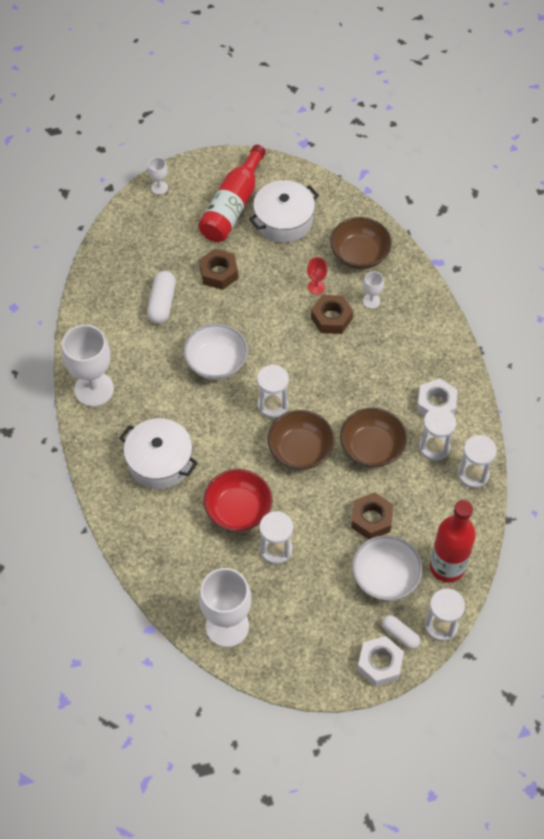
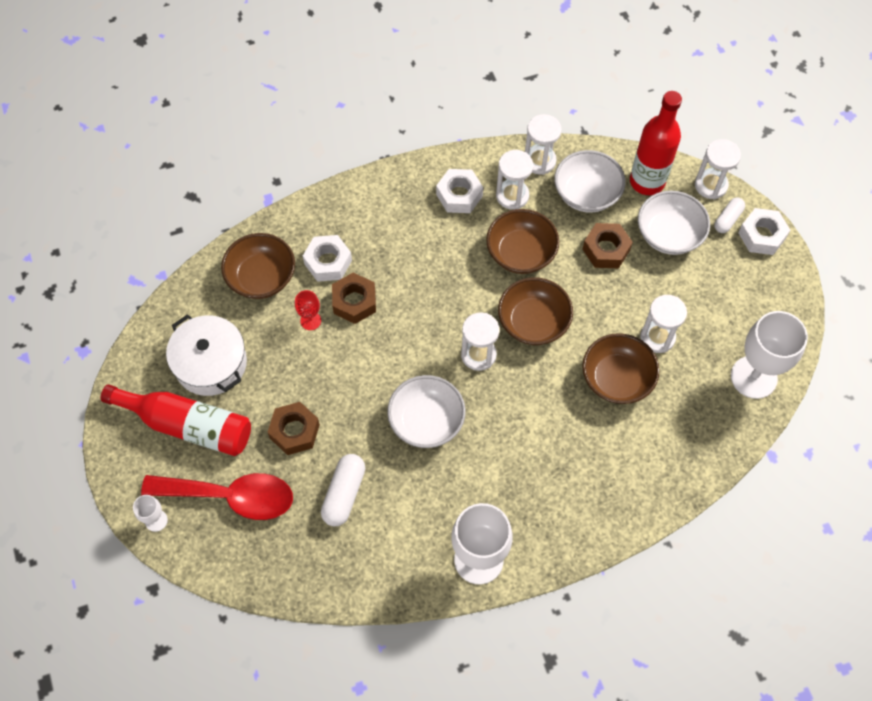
camera: 95 degrees left, 5 degrees up
(160, 461) = (568, 469): white pot -> none
(162, 303) = (344, 494): white capsule -> white capsule turned 75 degrees counterclockwise
(171, 232) = (231, 496): none -> red spoon
(238, 510) = (617, 379): red bowl -> brown bowl
(371, 301) = (328, 262): white goblet -> white nut
(434, 511) = (586, 194): none -> white bowl

